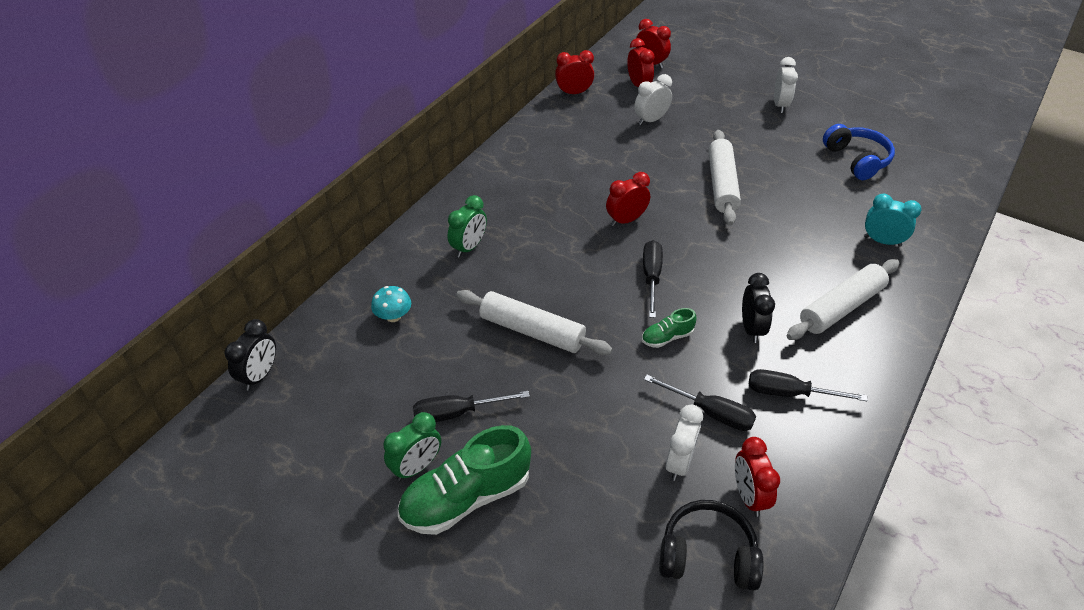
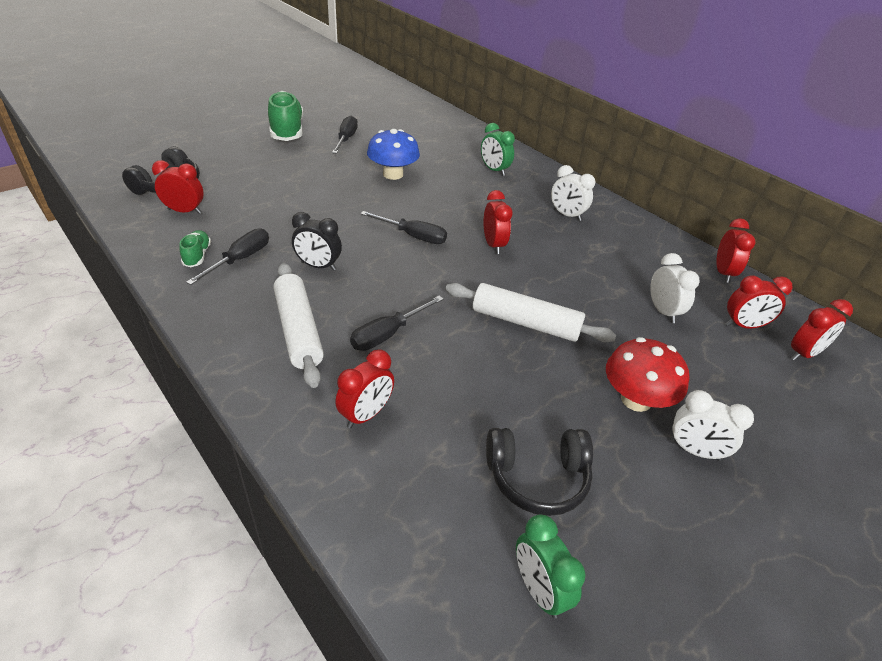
camera: 105 degrees right, 5 degrees down
(260, 375) = (420, 98): black clock -> none
(393, 316) = (440, 135): turquoise mushroom -> none
(416, 467) = (320, 123): green clock -> green clock (539, 589)
(532, 331) = (393, 174): white rolling pin -> blue mushroom
(667, 337) = (343, 223): green shoe -> green shoe (197, 256)
(679, 462) = (236, 195): white clock -> white clock (567, 215)
(710, 412) = (260, 219): black screwdriver -> black screwdriver (388, 334)
(757, 128) = (636, 399): none -> red mushroom
(856, 160) = (537, 477): blue headphones -> black headphones
(882, 241) = (366, 414): turquoise clock -> red clock

